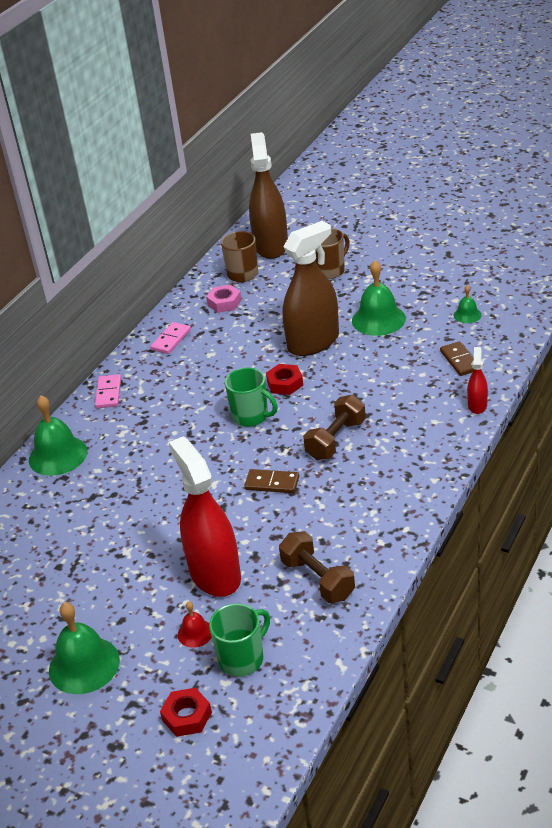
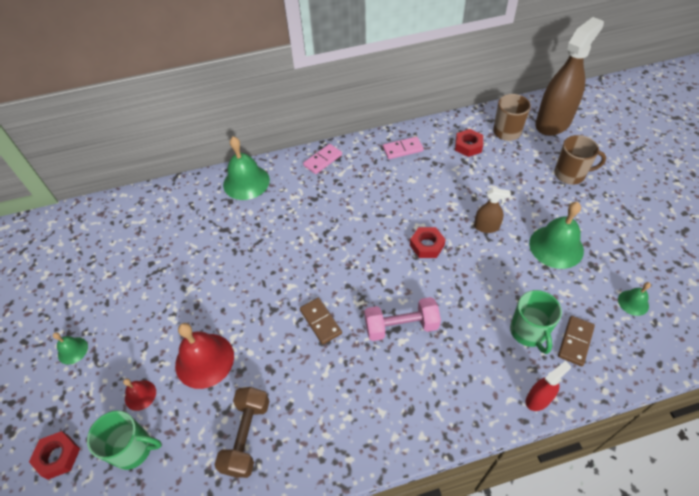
camera: 45 degrees right, 15 degrees up
(84, 665) = (72, 350): green bell -> green bell, size x0.51
(215, 574) = (204, 360): red spray bottle -> red bell
(224, 303) = (468, 146): pink nut -> red nut
(251, 416) = (375, 253): green mug -> green mug (528, 332)
(313, 342) = (486, 227): brown spray bottle -> brown spray bottle, size x0.46
(336, 440) = (401, 326): brown dumbbell -> pink dumbbell

